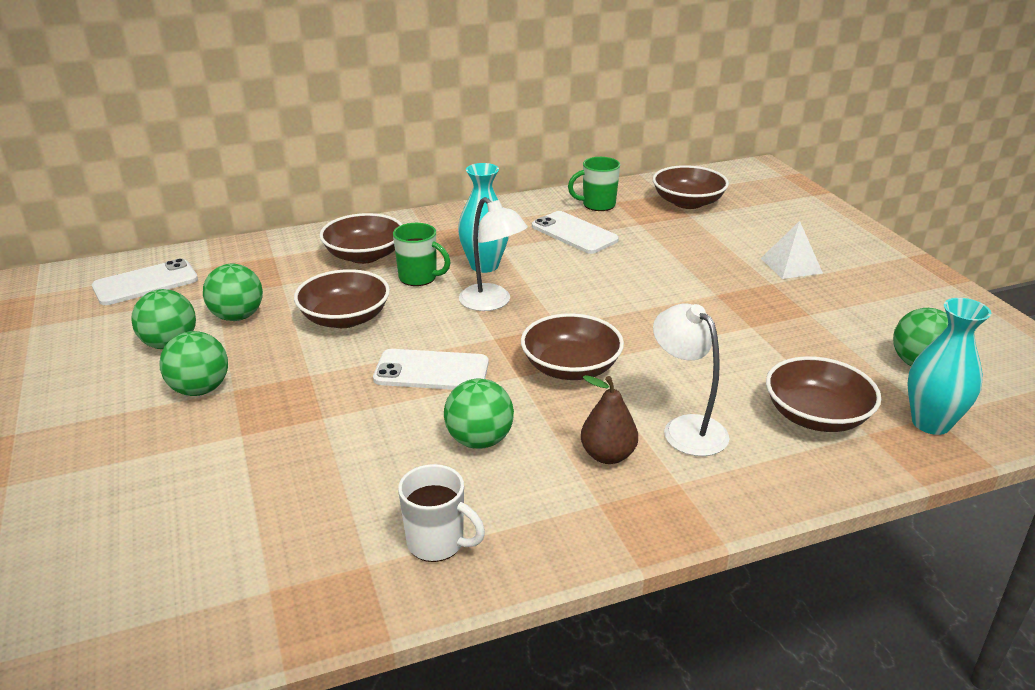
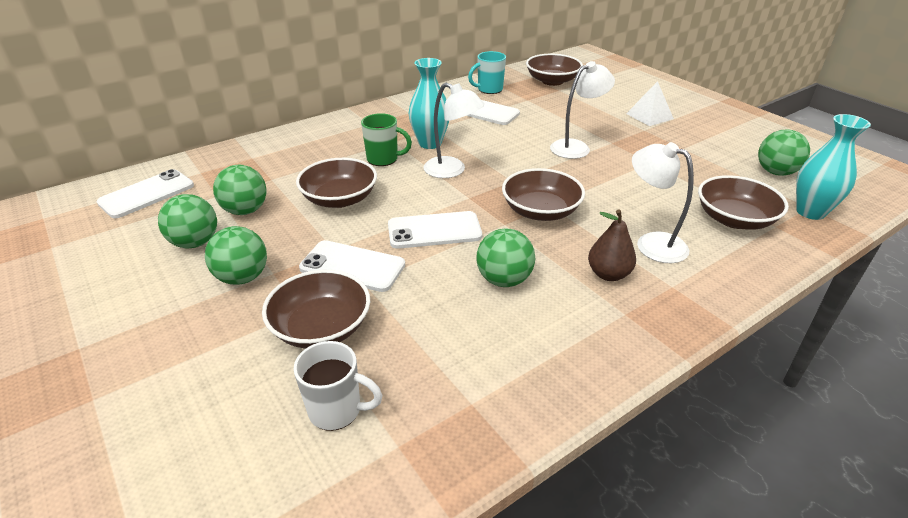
camera: 15 degrees left, 5 degrees up
(319, 397) = (352, 266): none -> white phone
(364, 255) = (329, 147): brown bowl -> brown bowl (321, 327)
(437, 543) = (519, 372): white mug -> white mug (337, 410)
(597, 205) = (489, 89): green mug -> turquoise mug
(665, 294) = (576, 147): none -> white lamp

